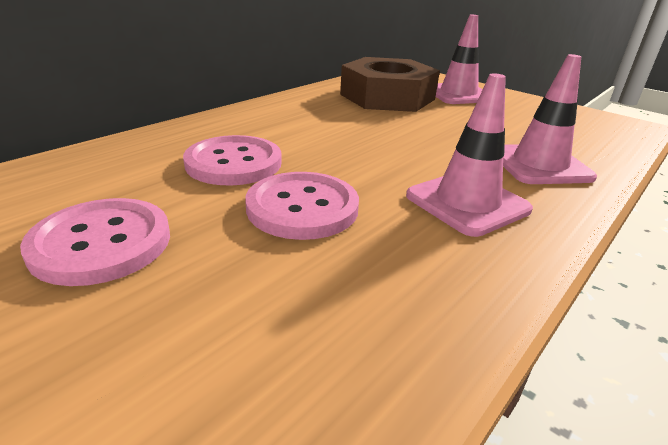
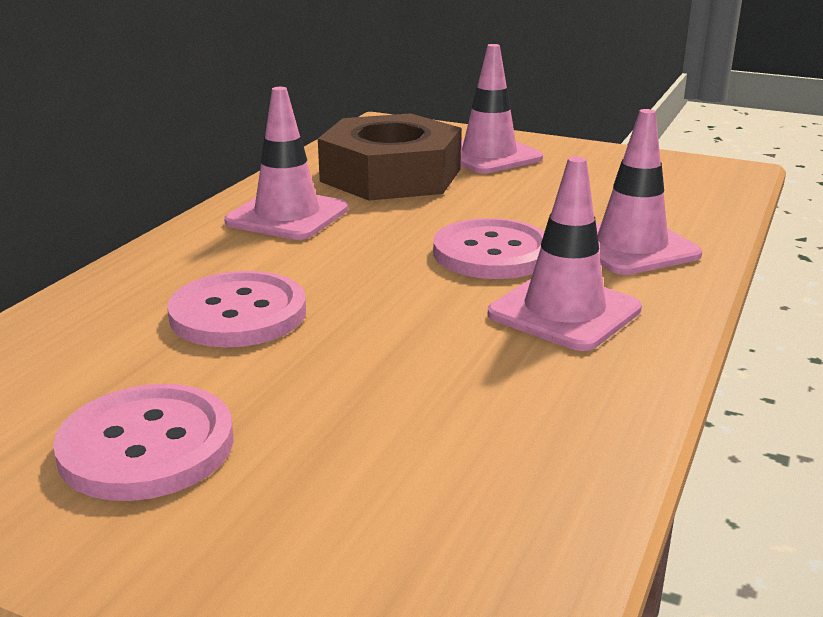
camera: 15 degrees left, 5 degrees down
(302, 208) = (369, 355): pink button -> pink button (492, 253)
(307, 110) = (287, 216): none -> pink traffic cone

